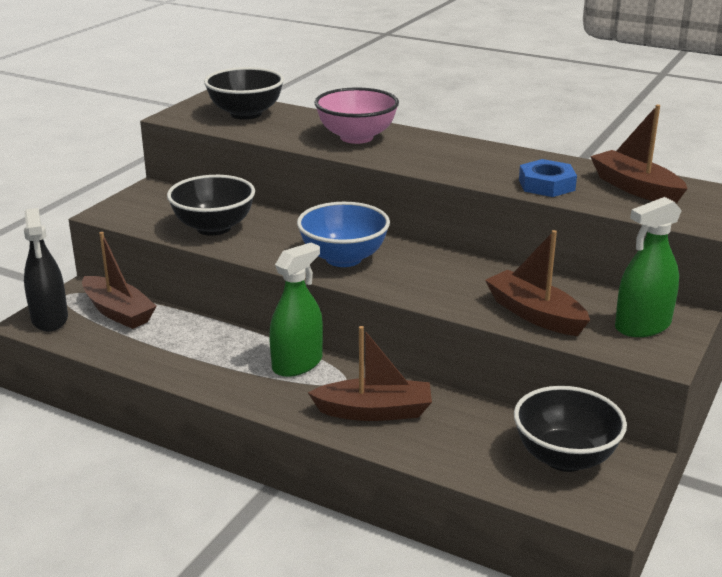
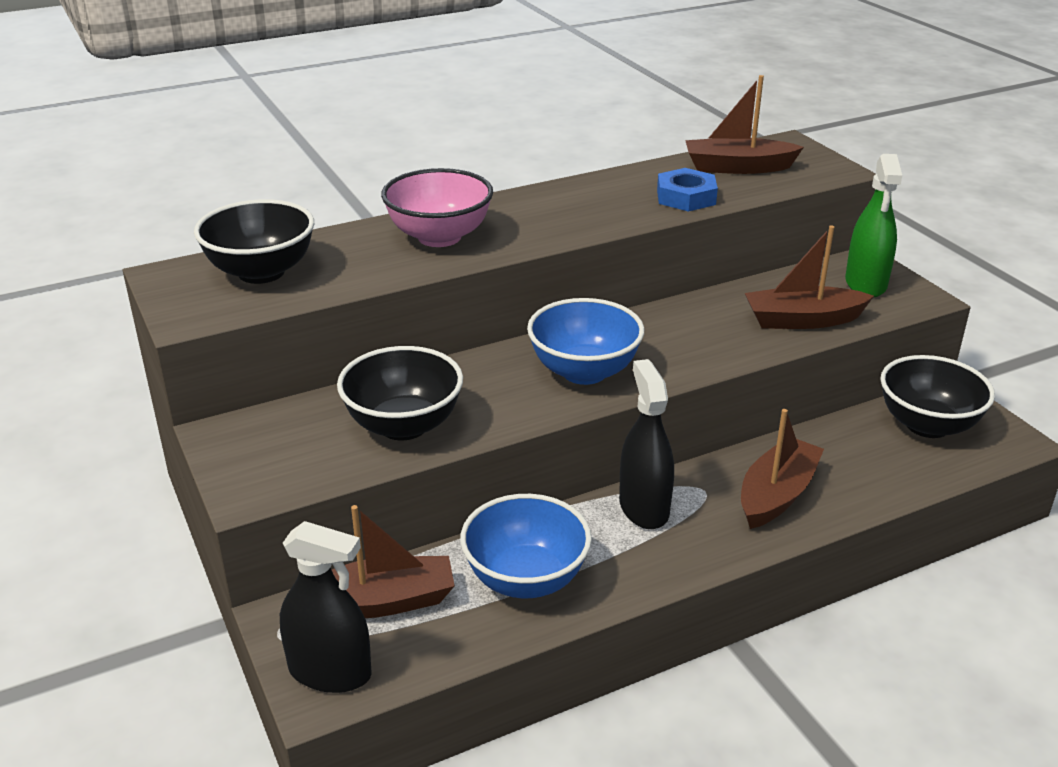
camera: 55 degrees left, 5 degrees up
(180, 347) = (525, 579): none -> blue bowl
(297, 364) = (644, 508): green spray bottle -> black spray bottle

